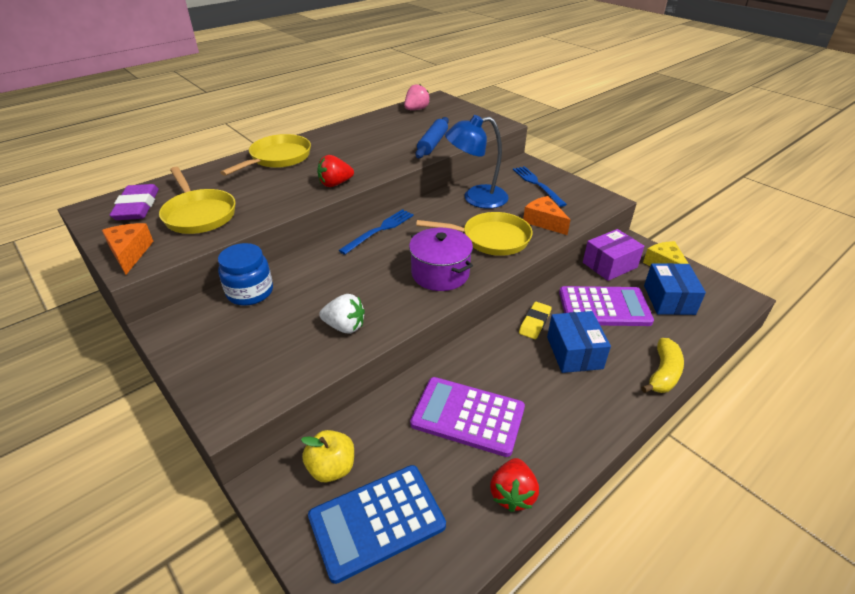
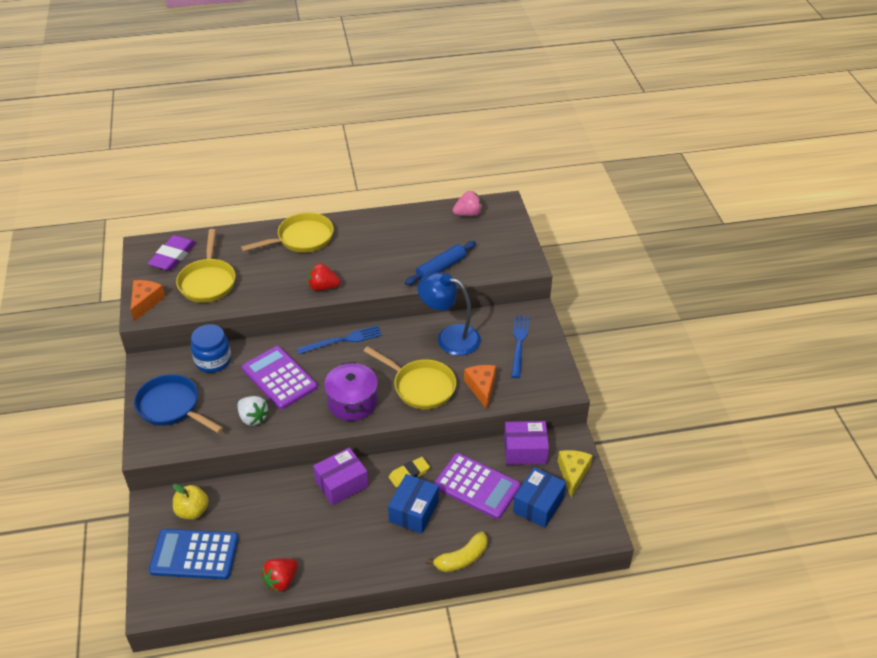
camera: 30 degrees right, 5 degrees up
(231, 354) = (172, 407): none -> blue pan
(468, 416) = (297, 520): purple calculator -> purple calculator (279, 378)
(480, 359) = (342, 484): none -> purple box

